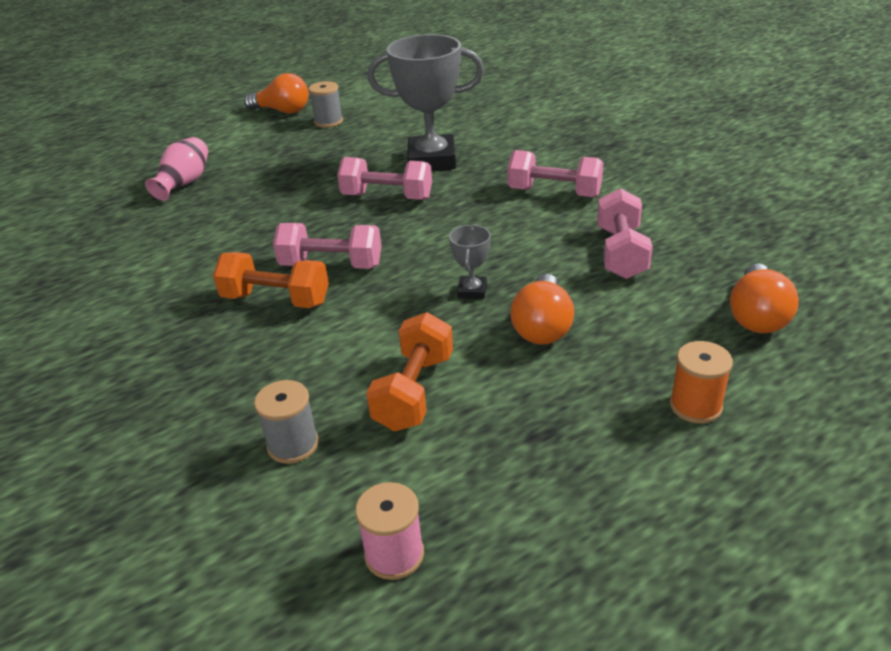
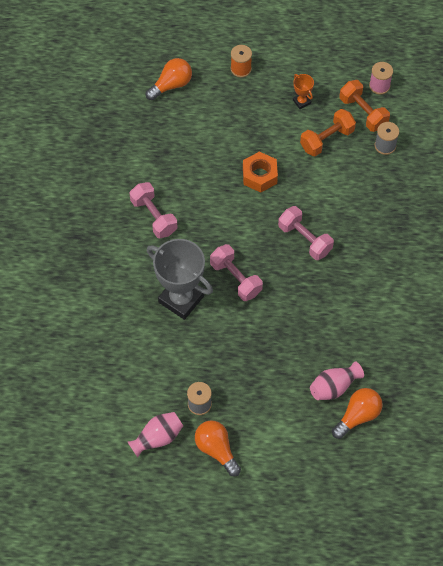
camera: 145 degrees left, 25 degrees up
(276, 300) = (345, 232): orange dumbbell -> orange dumbbell (363, 113)
(347, 96) = (157, 438): none -> pink vase
(472, 291) = (259, 176): grey trophy -> orange nut
(523, 422) = (301, 102): none -> orange trophy
(542, 326) = (252, 136): orange light bulb -> orange light bulb (357, 416)
(621, 253) = (176, 152): pink dumbbell -> none

